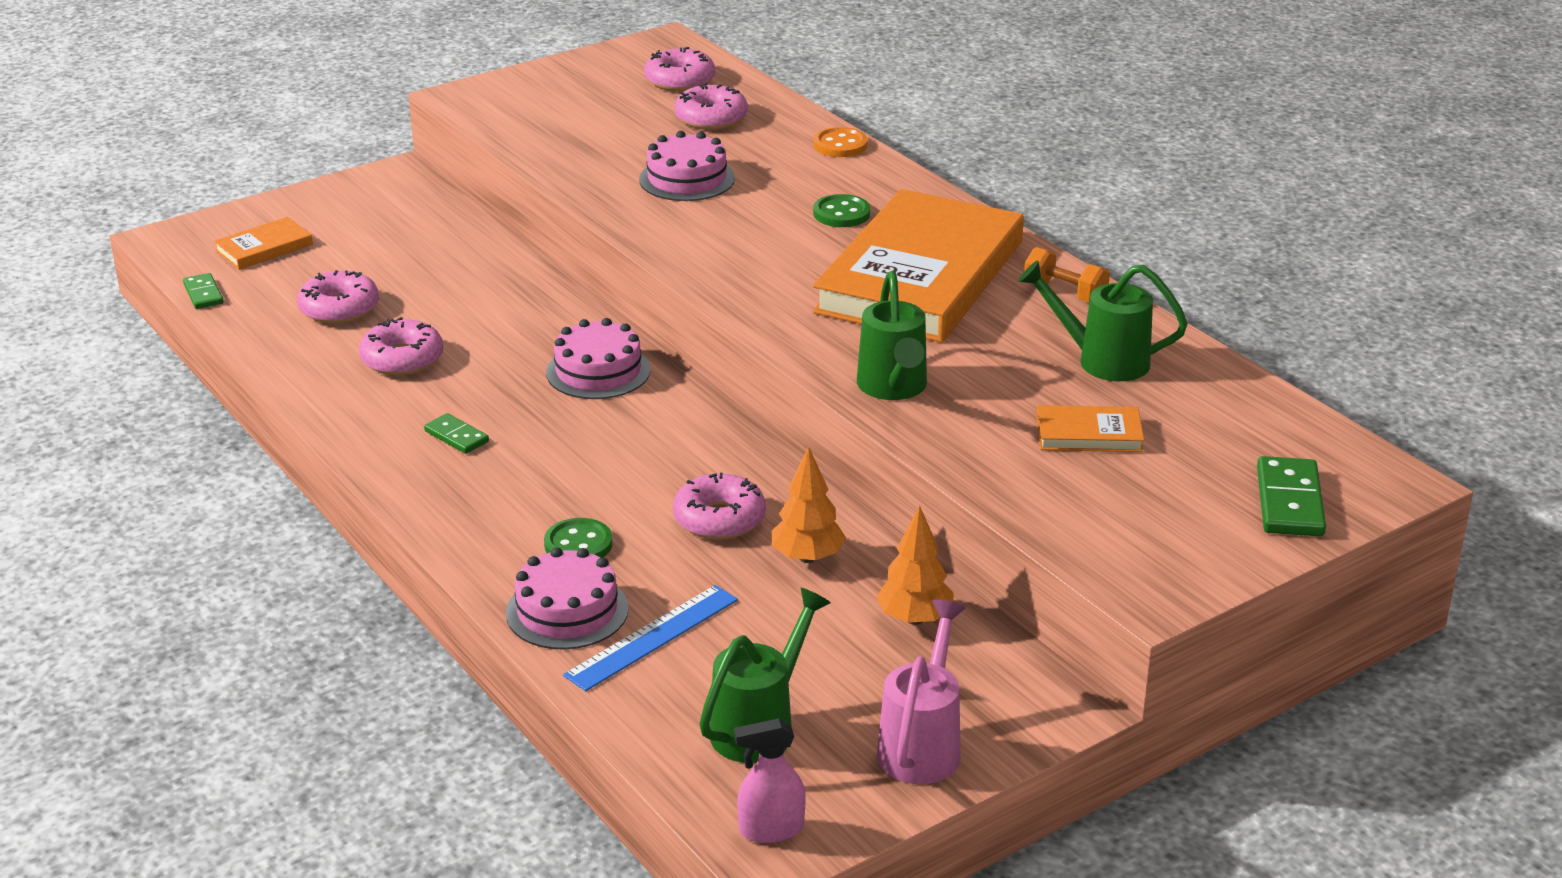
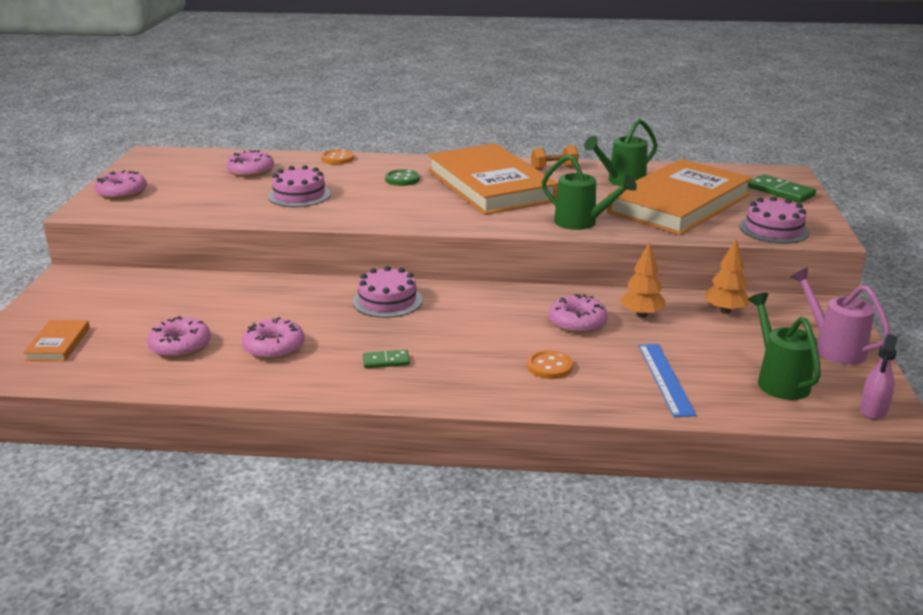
camera: 50 degrees left, 5 degrees down
(203, 294) = (68, 383): green domino -> none
(567, 611) = (611, 393): pink cake -> pink cake (774, 229)
(578, 544) = (549, 366): green button -> orange button
(680, 80) = (197, 164): pink donut -> pink donut (122, 193)
(1089, 434) = (679, 203): orange book -> orange book, size x2.50

